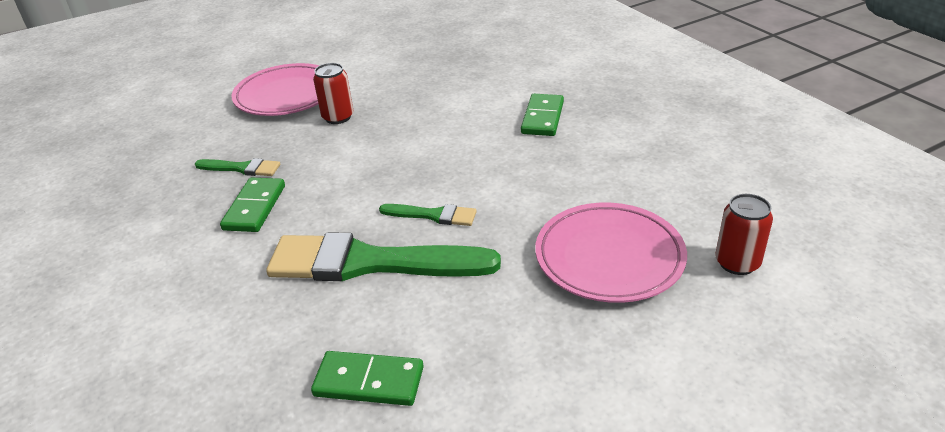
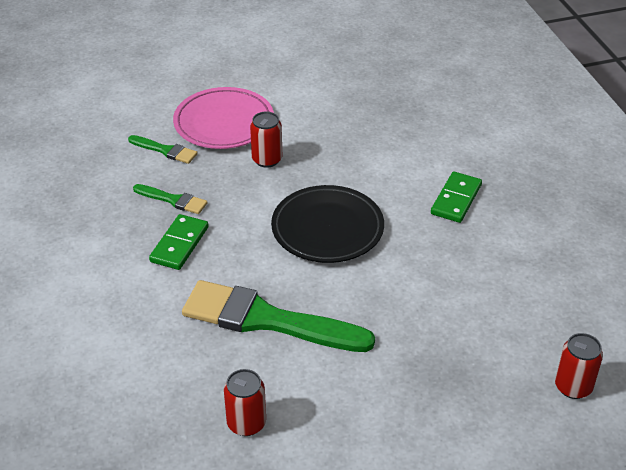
camera: 10 degrees right, 5 degrees up
(369, 381) = (246, 423): green domino -> red can
(417, 165) = (327, 228): none -> black plate
(433, 215) = (329, 285): green brush -> green brush (165, 150)
(609, 257) = (467, 358): pink plate -> none

